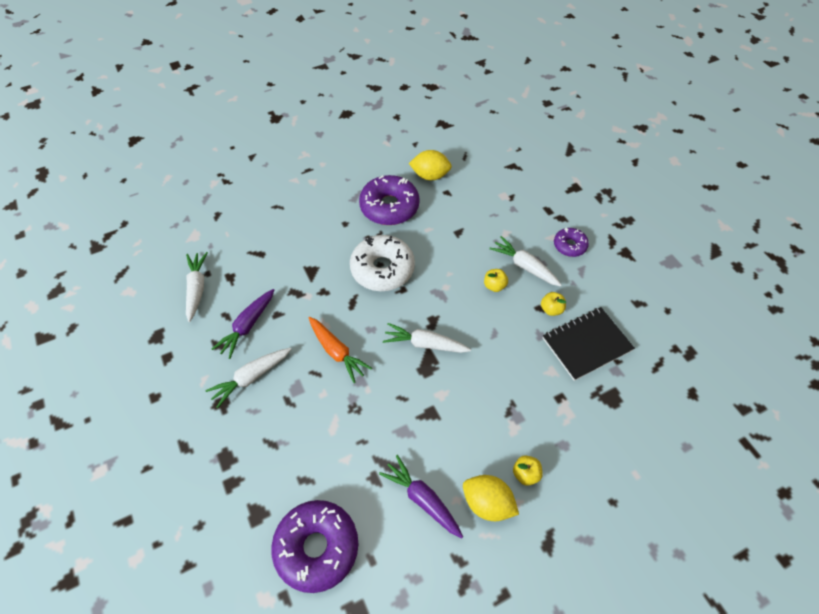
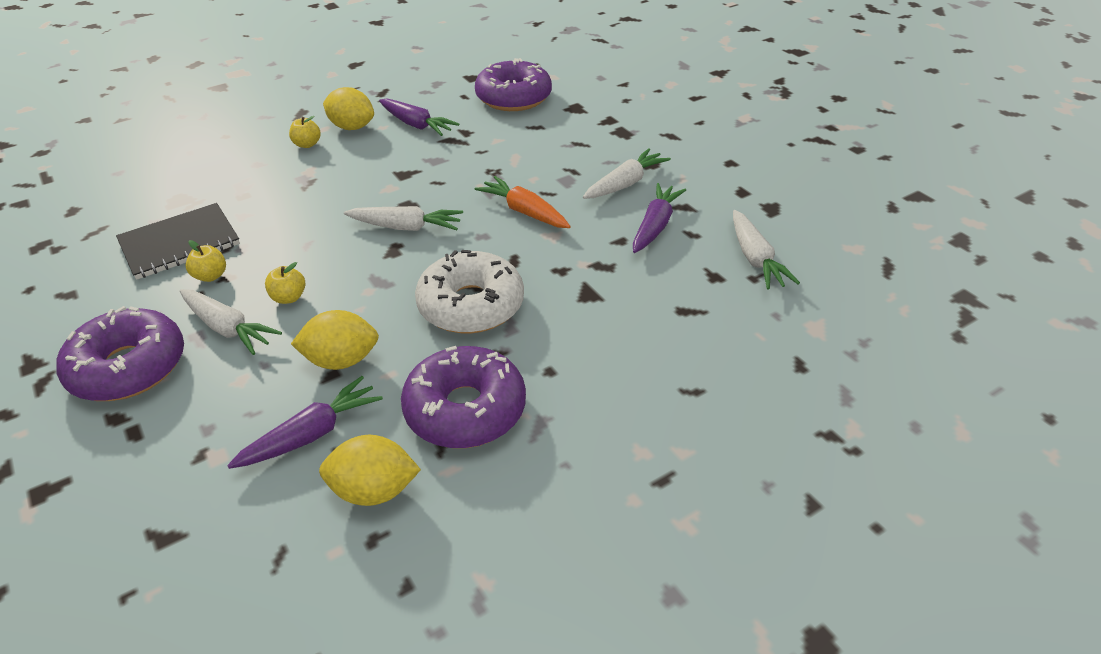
camera: 175 degrees right, 15 degrees down
(454, 239) = (341, 360): none -> yellow lemon
(462, 202) = (312, 434): none -> purple carrot
(569, 245) = (128, 367): purple donut -> purple donut, size x1.84

